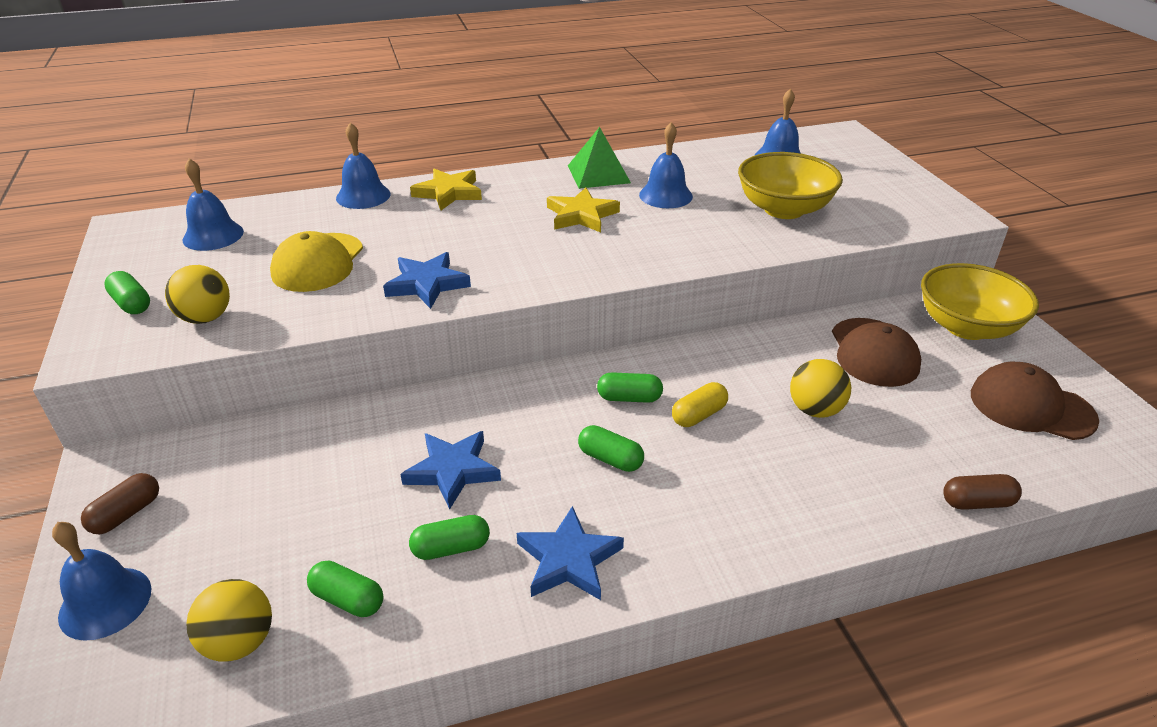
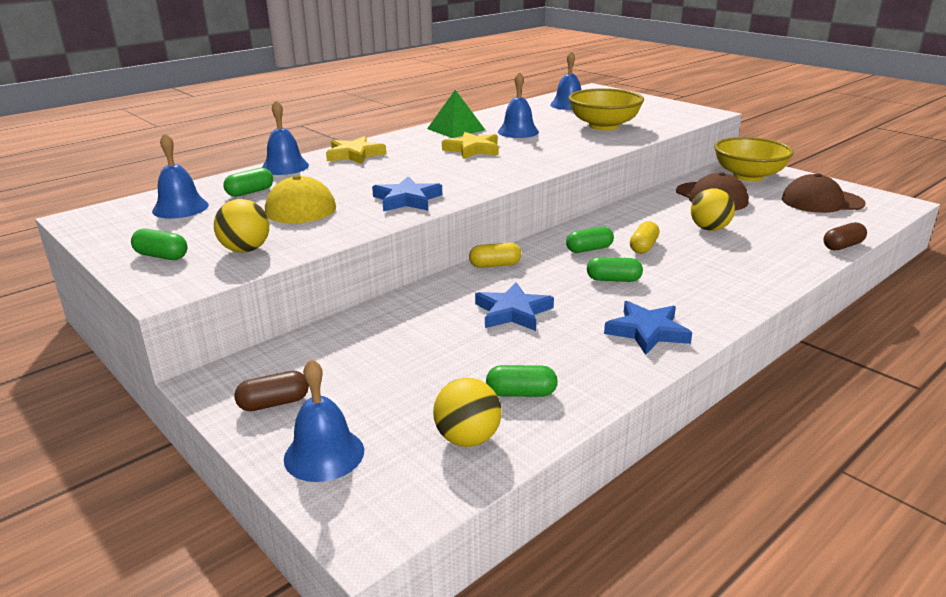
camera: 25 degrees left, 10 degrees down
(126, 514) = (274, 403): brown capsule -> brown capsule turned 60 degrees clockwise
(451, 548) = (561, 348): green capsule -> green capsule (250, 192)
(501, 389) = (495, 265): none -> yellow capsule

